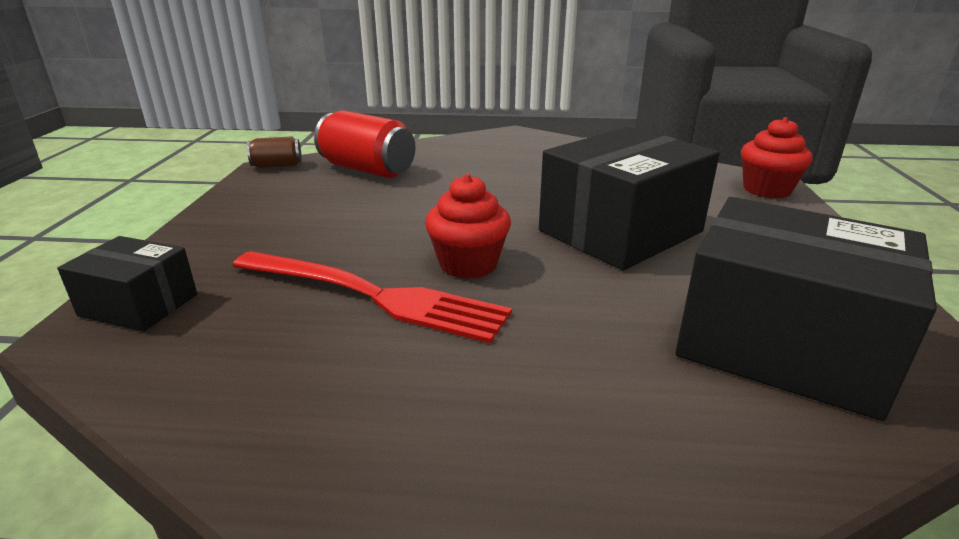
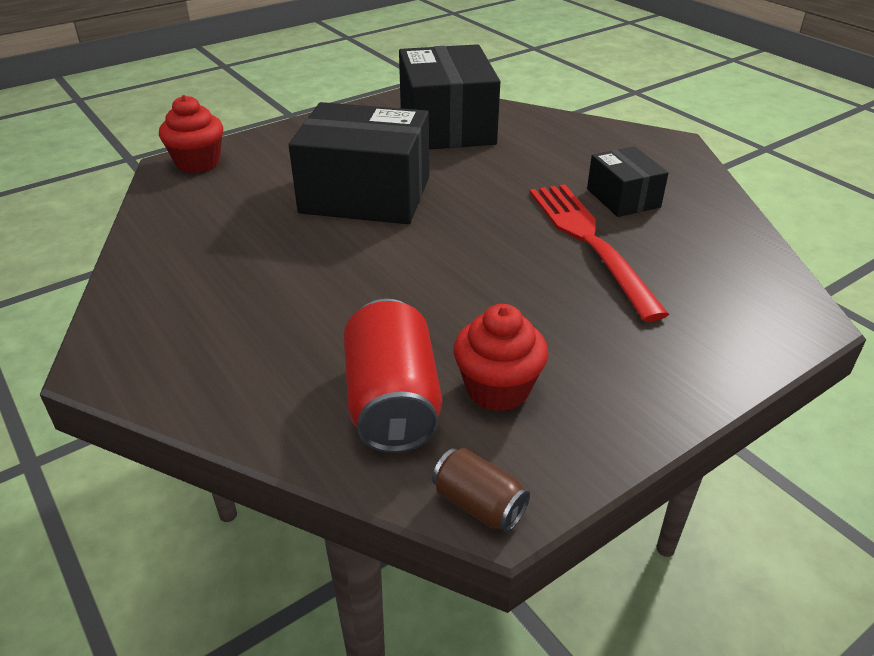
camera: 130 degrees left, 10 degrees up
(139, 305) = (756, 323): black box -> black box (623, 198)
(468, 264) = (501, 229): red cupcake -> red cupcake (497, 389)

